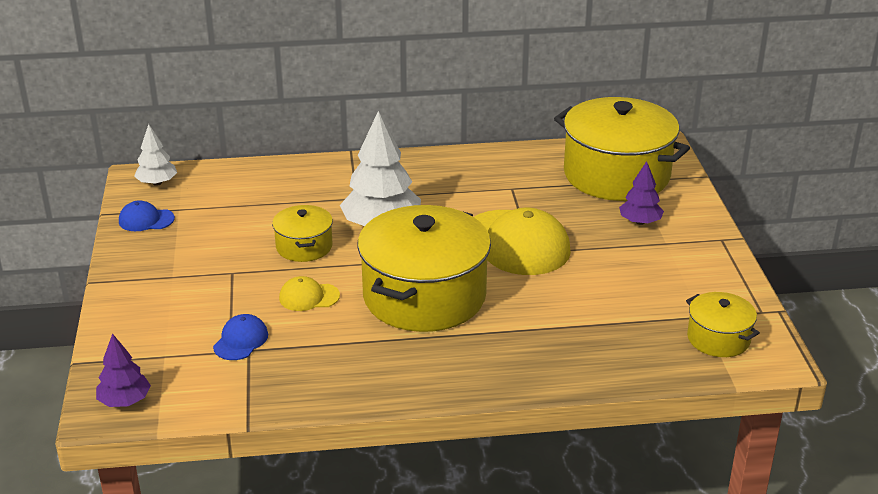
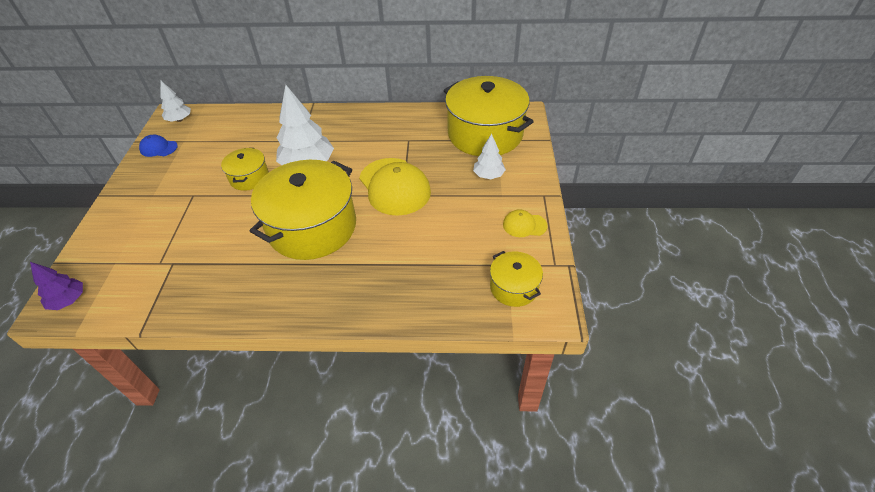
camera: 10 degrees right, 15 degrees up
(241, 340) = (171, 254): blue cap -> none
(309, 297) = (233, 220): yellow cap -> yellow cap (524, 225)
(640, 222) = (488, 175): purple tree -> white tree

